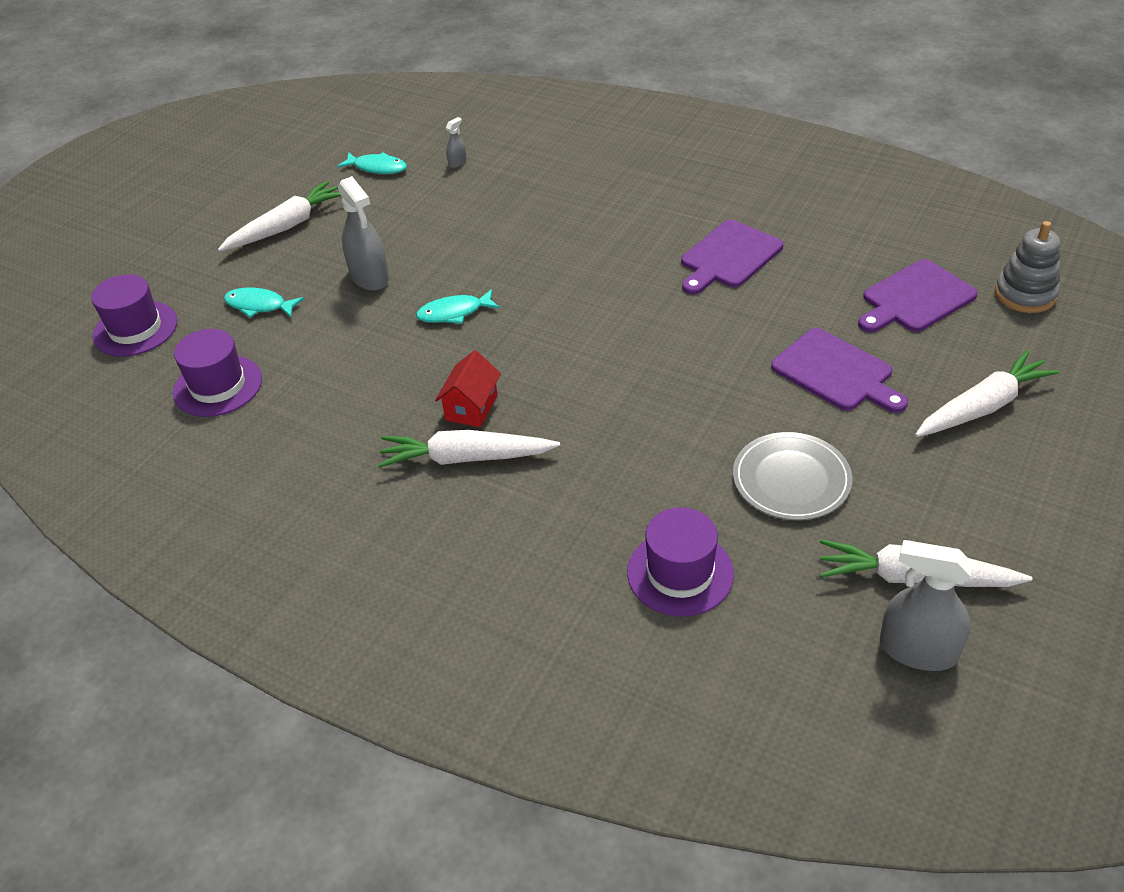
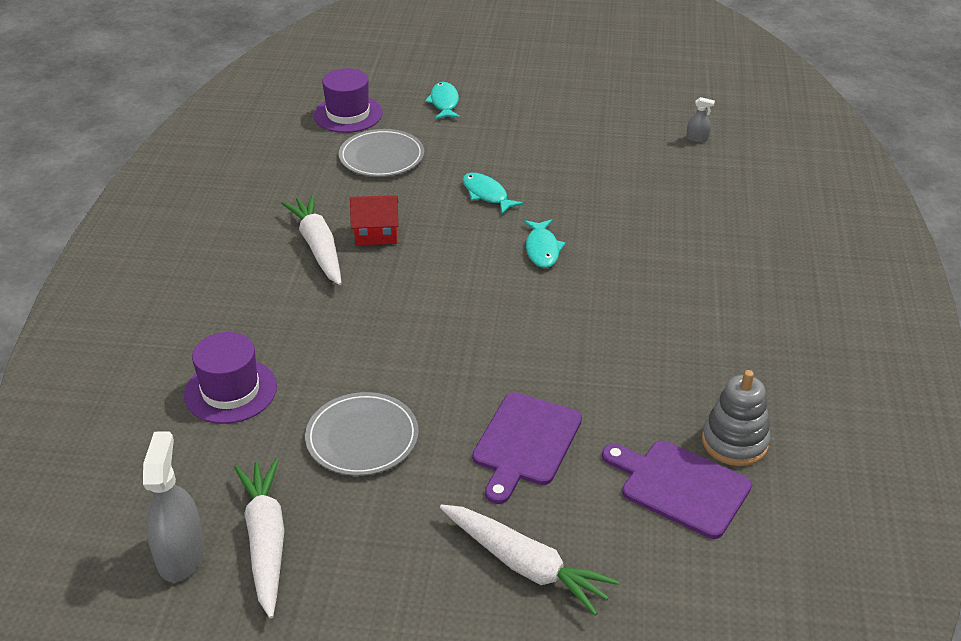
camera: 65 degrees right, 5 degrees down
(135, 329) = (391, 62): purple hat -> none
(286, 226) = (547, 84): white carrot -> none
(328, 375) = (381, 157): none -> grey plate
(369, 277) = (508, 140): grey spray bottle -> none
(377, 168) = (657, 101): turquoise fish -> turquoise fish (542, 249)
(729, 257) = (665, 335): purple cutting board -> none
(1025, 294) = (745, 583): grey stacking toy -> grey stacking toy (734, 442)

